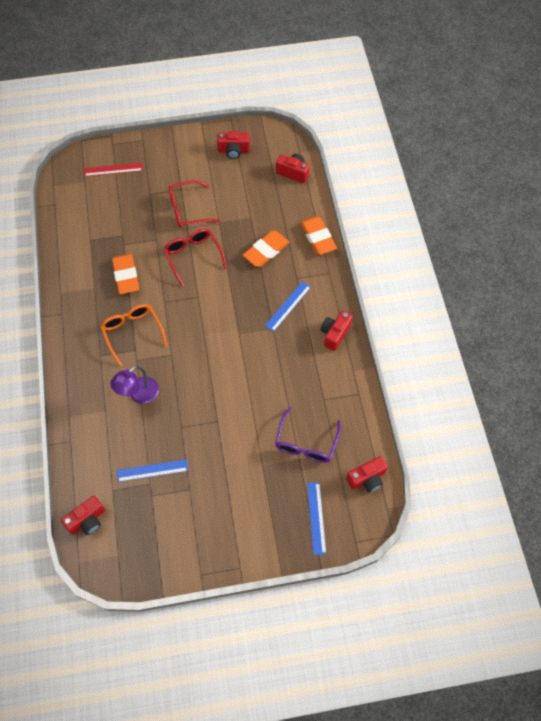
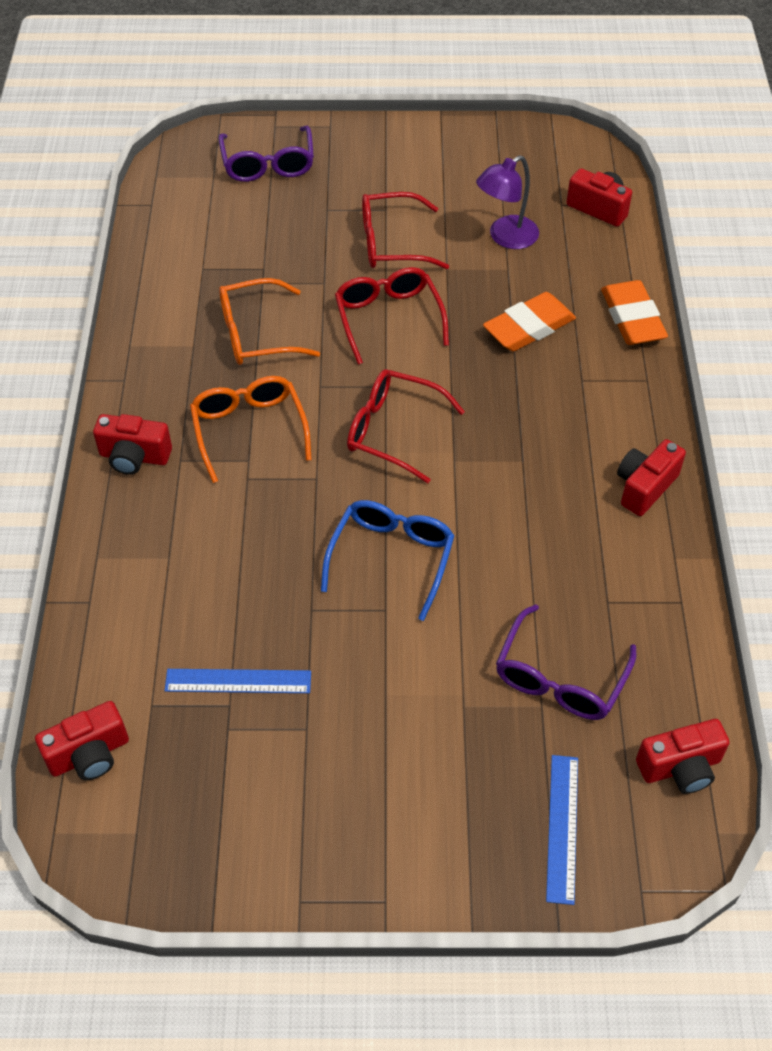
camera: 10 degrees right, 10 degrees down
(113, 169) = (268, 164): red ruler -> purple glasses
(126, 276) = (256, 334): orange eraser -> orange glasses
(139, 395) = (239, 539): purple lamp -> purple lamp (505, 237)
(205, 322) = (392, 431): none -> red glasses
(216, 392) = (391, 558): none -> blue glasses
(233, 151) = (493, 161): red camera -> red camera (134, 457)
(288, 306) = (558, 426): blue ruler -> none

